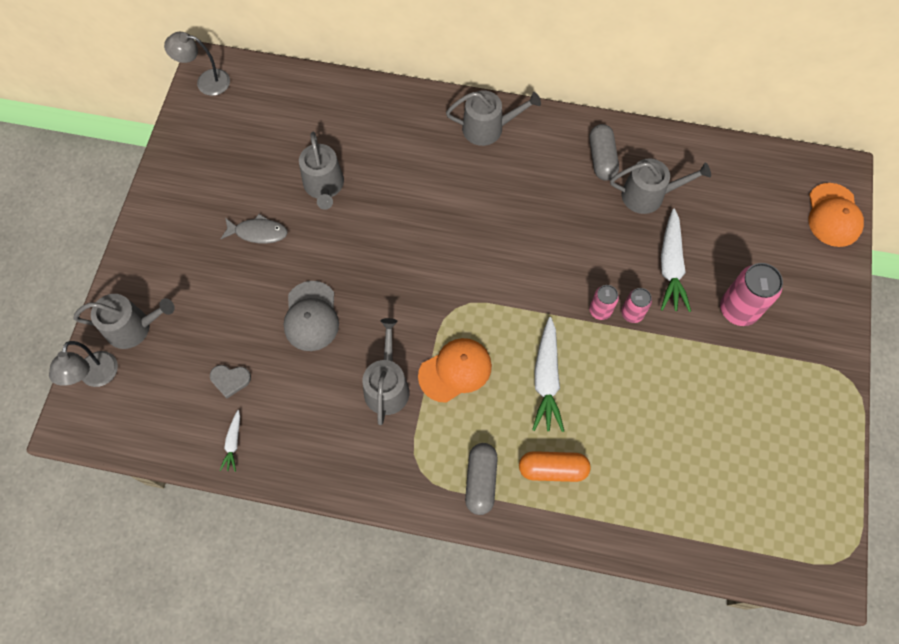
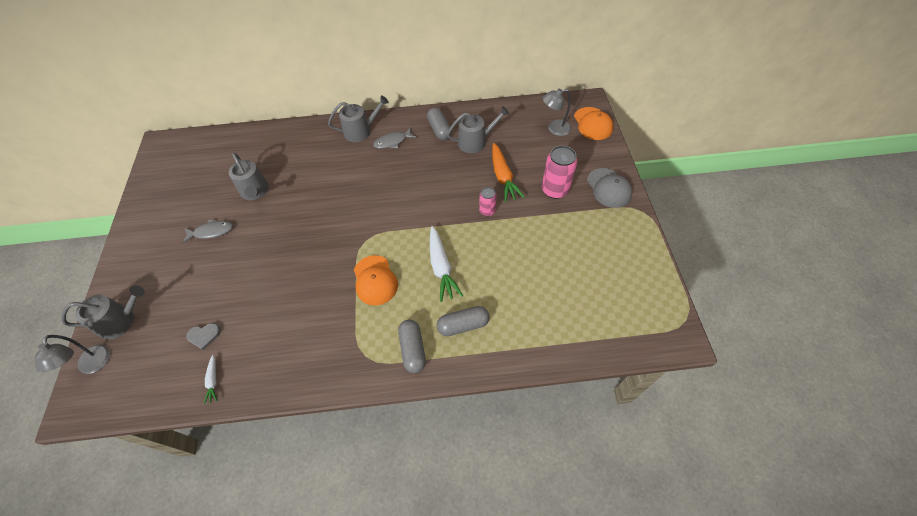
camera: 15 degrees left, 10 degrees down
(206, 82) = (160, 152): grey lamp -> grey lamp (554, 129)
(311, 316) = (260, 275): grey cap -> grey cap (608, 188)
(387, 386) = (327, 305): grey watering can -> none
(455, 370) = (375, 280): orange cap -> orange cap turned 120 degrees clockwise
(529, 160) = (392, 142): none -> grey fish
(552, 469) = (463, 325): orange capsule -> grey capsule
(600, 310) = (465, 215): pink can -> none
(670, 266) = (503, 177): white carrot -> orange carrot

